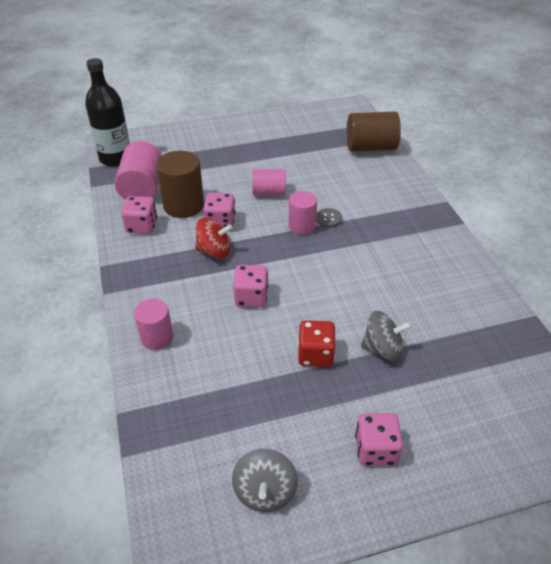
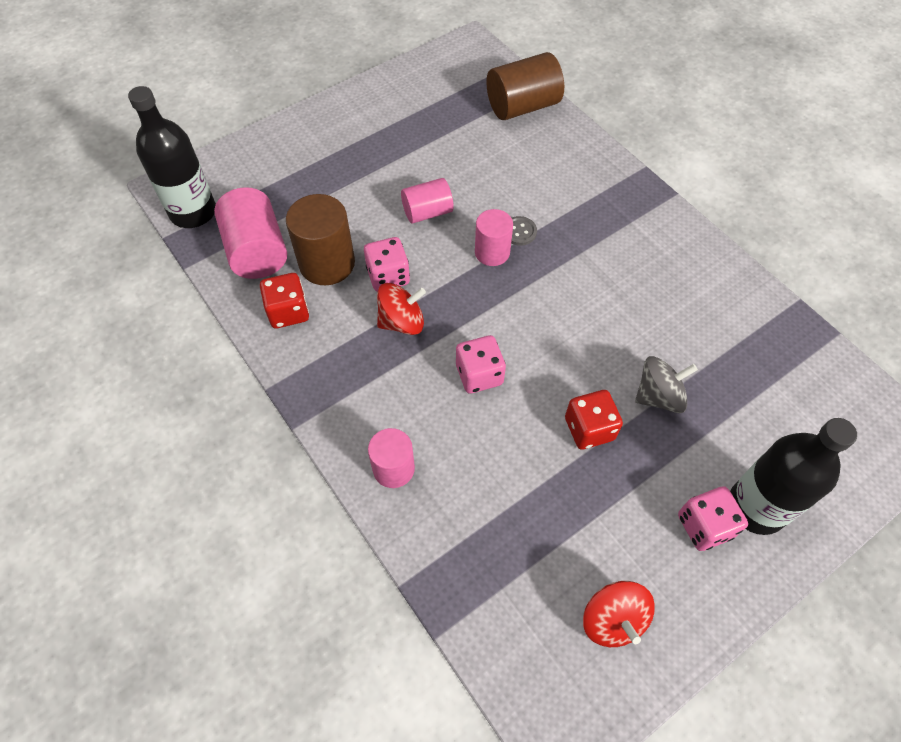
camera: 20 degrees left, 15 degrees up
(142, 226) = (288, 312): pink dice -> red dice
(265, 491) = (612, 619): grey spinning top -> red spinning top
(427, 450) = (756, 507): none -> black bottle

